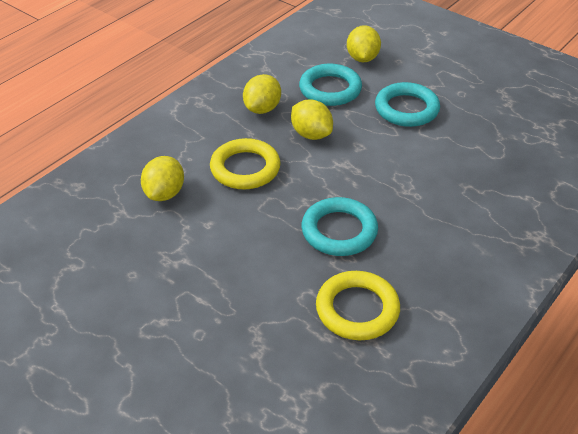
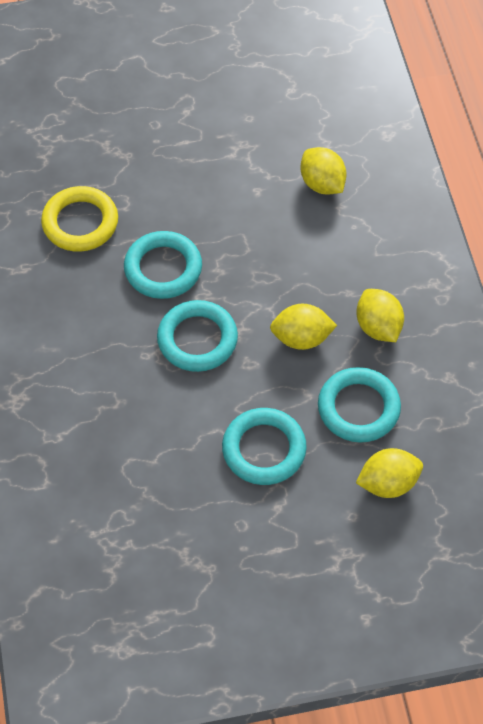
camera: 130 degrees right, 15 degrees up
(245, 168) = (301, 257): yellow ring -> none
(362, 58) = (388, 483): yellow lemon -> yellow lemon turned 60 degrees counterclockwise
(372, 178) = (197, 339): none -> turquoise ring

